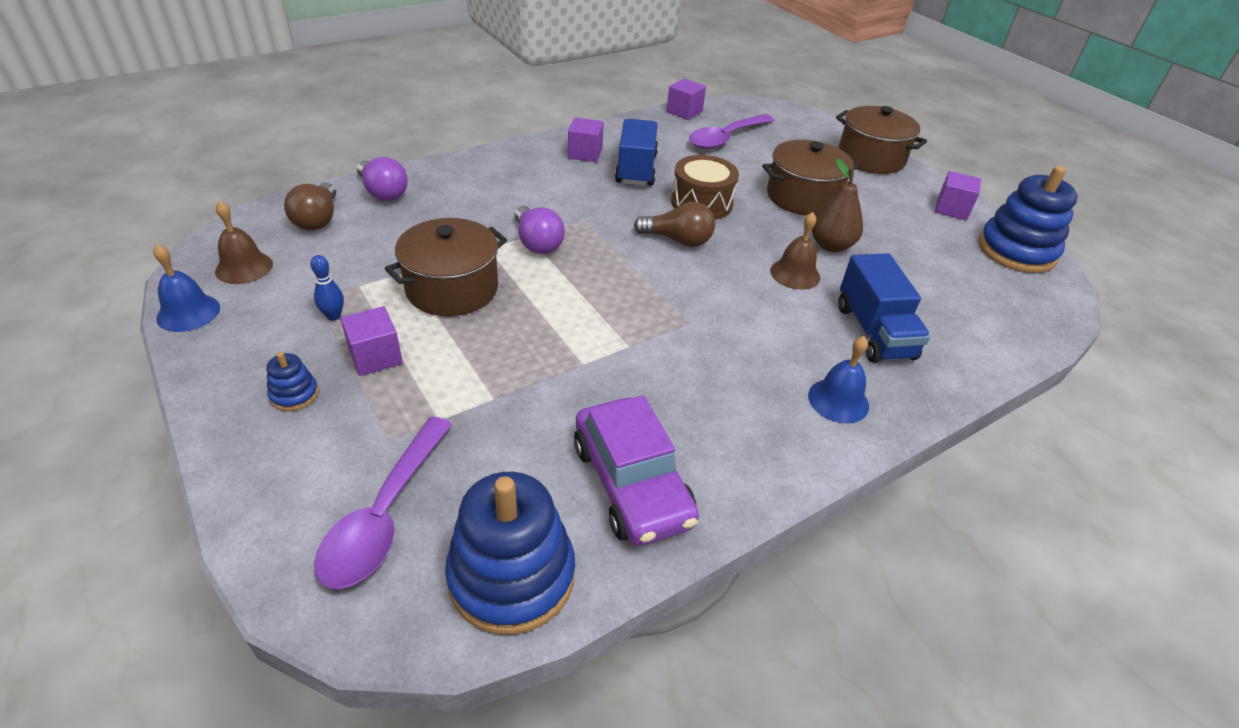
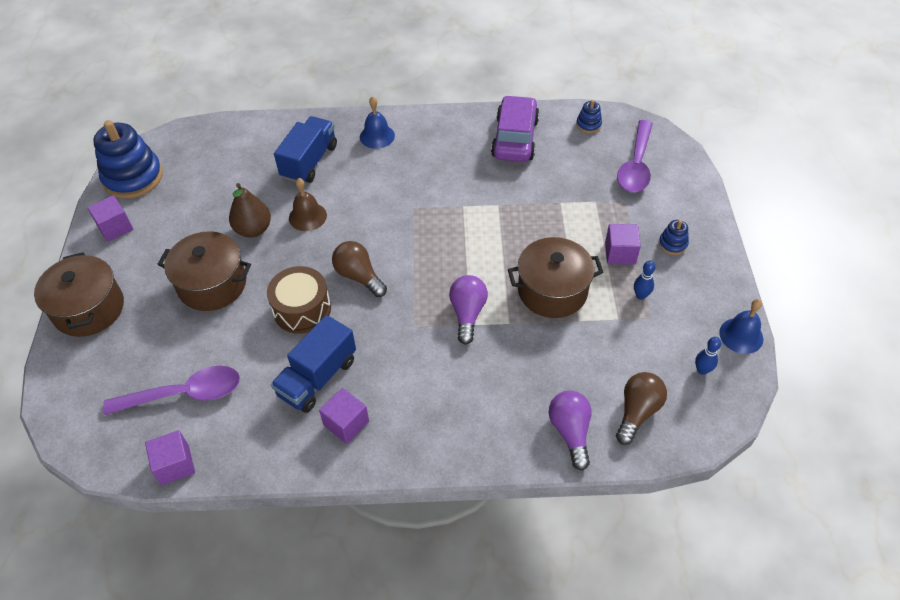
camera: 145 degrees left, 10 degrees up
(244, 267) = (702, 370): brown bell -> blue bowling pin
(385, 515) = (636, 165): purple spoon -> purple spoon turned 150 degrees clockwise
(512, 576) = (588, 125): blue stacking toy -> blue stacking toy, size x0.45

